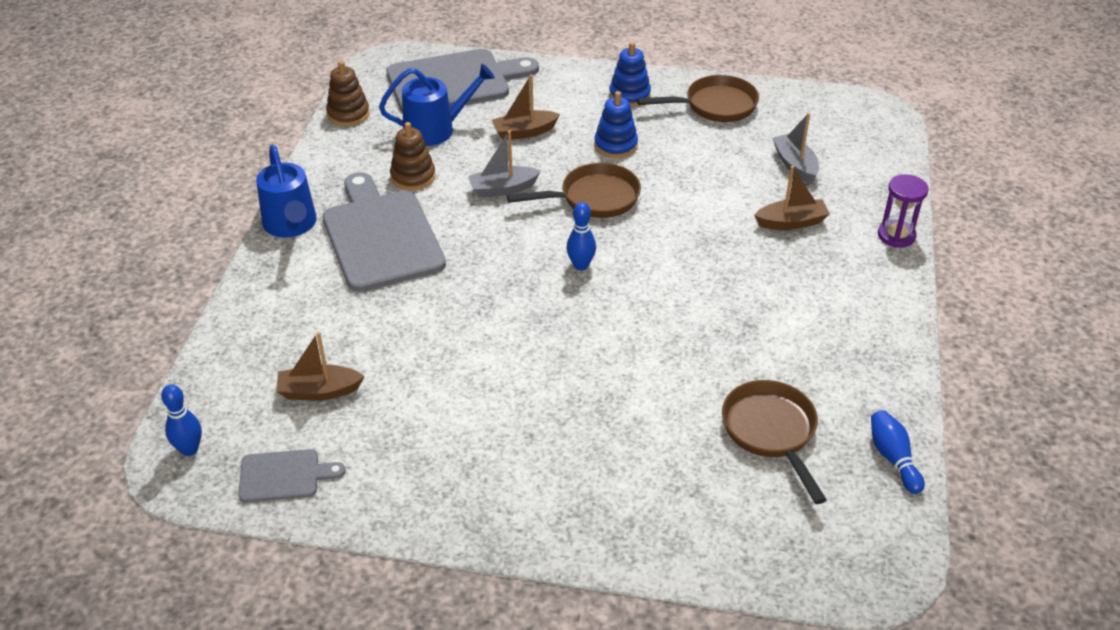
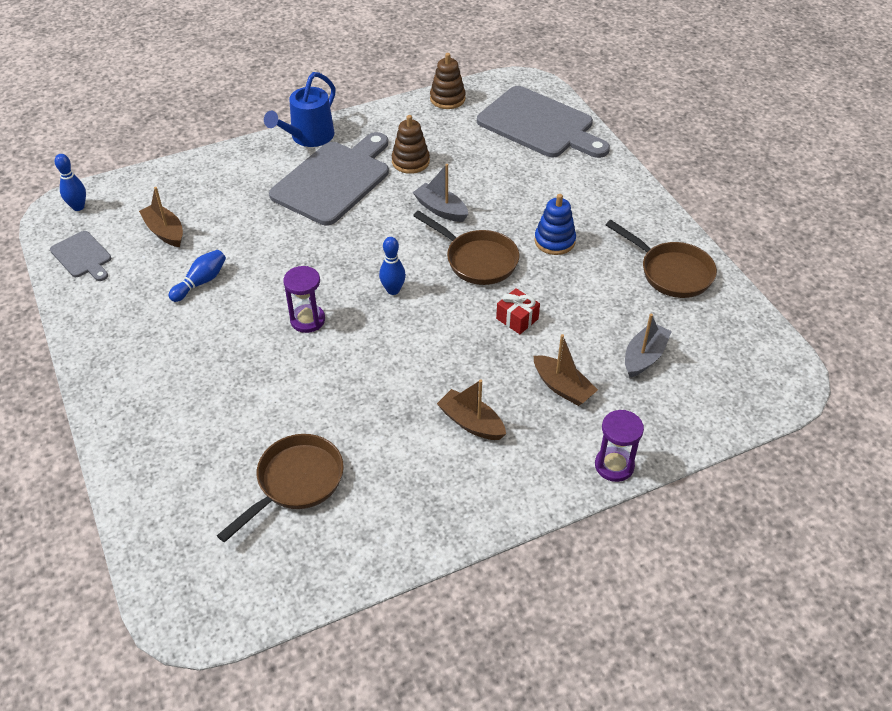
camera: 55 degrees right, 5 degrees up
(436, 129) = (474, 145): blue watering can -> none
(524, 132) = (518, 187): brown boat -> brown boat (471, 423)
(566, 338) = (307, 320): none -> purple hourglass
(629, 95) = (628, 218): blue stacking toy -> none
(689, 210) = (517, 319): none -> red gift
(893, 458) = (323, 575): blue bowling pin -> blue bowling pin (201, 282)

